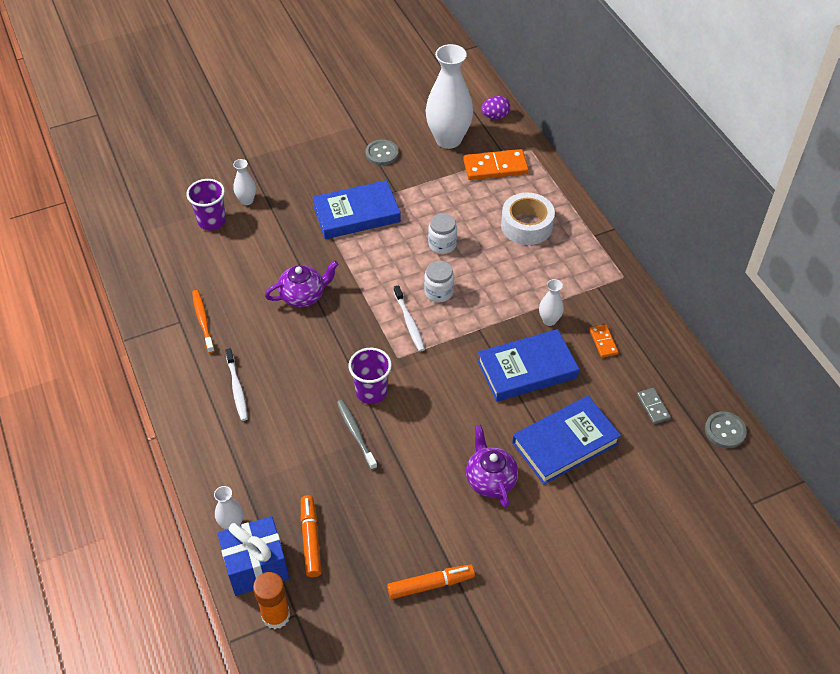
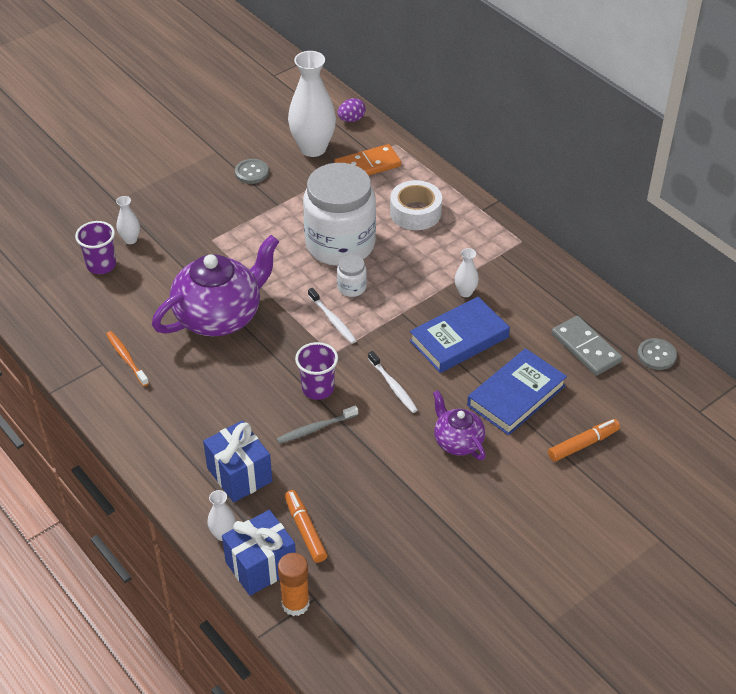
camera: 15 degrees left, 5 degrees down
(237, 388) = (183, 412): white toothbrush -> white toothbrush (393, 386)
(268, 465) = (239, 475): none -> blue gift
(303, 296) = (219, 316): purple teapot -> purple teapot, size x1.90
(355, 433) = (315, 428): grey toothbrush -> grey toothbrush turned 75 degrees counterclockwise
(356, 214) = (246, 232): blue book -> none
(430, 584) = (433, 543): orange marker -> orange marker (583, 444)
(442, 244) = (340, 244): white jar -> white jar, size x2.48
(603, 342) = (522, 301): orange domino -> none
(653, 407) = (585, 348): grey domino -> grey domino, size x1.90

